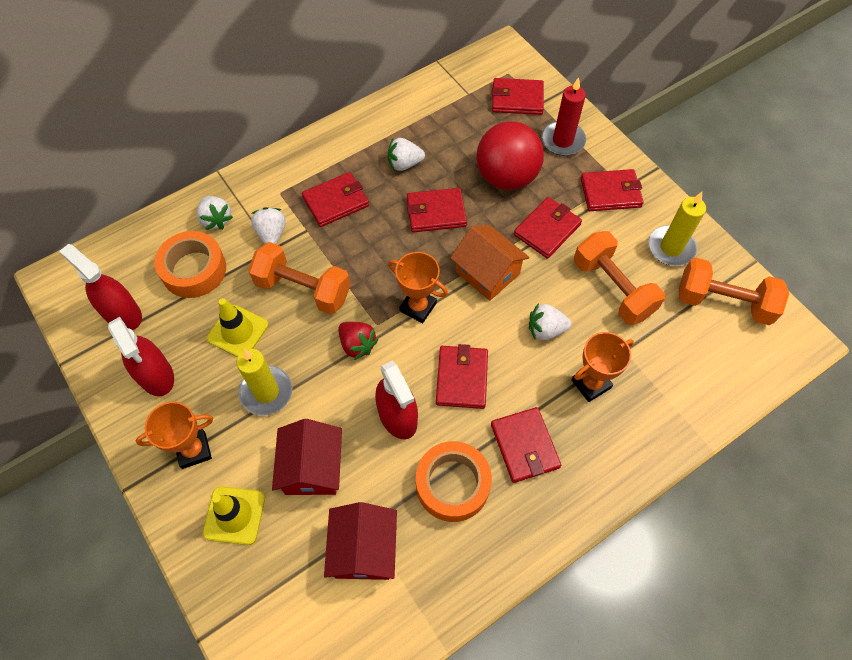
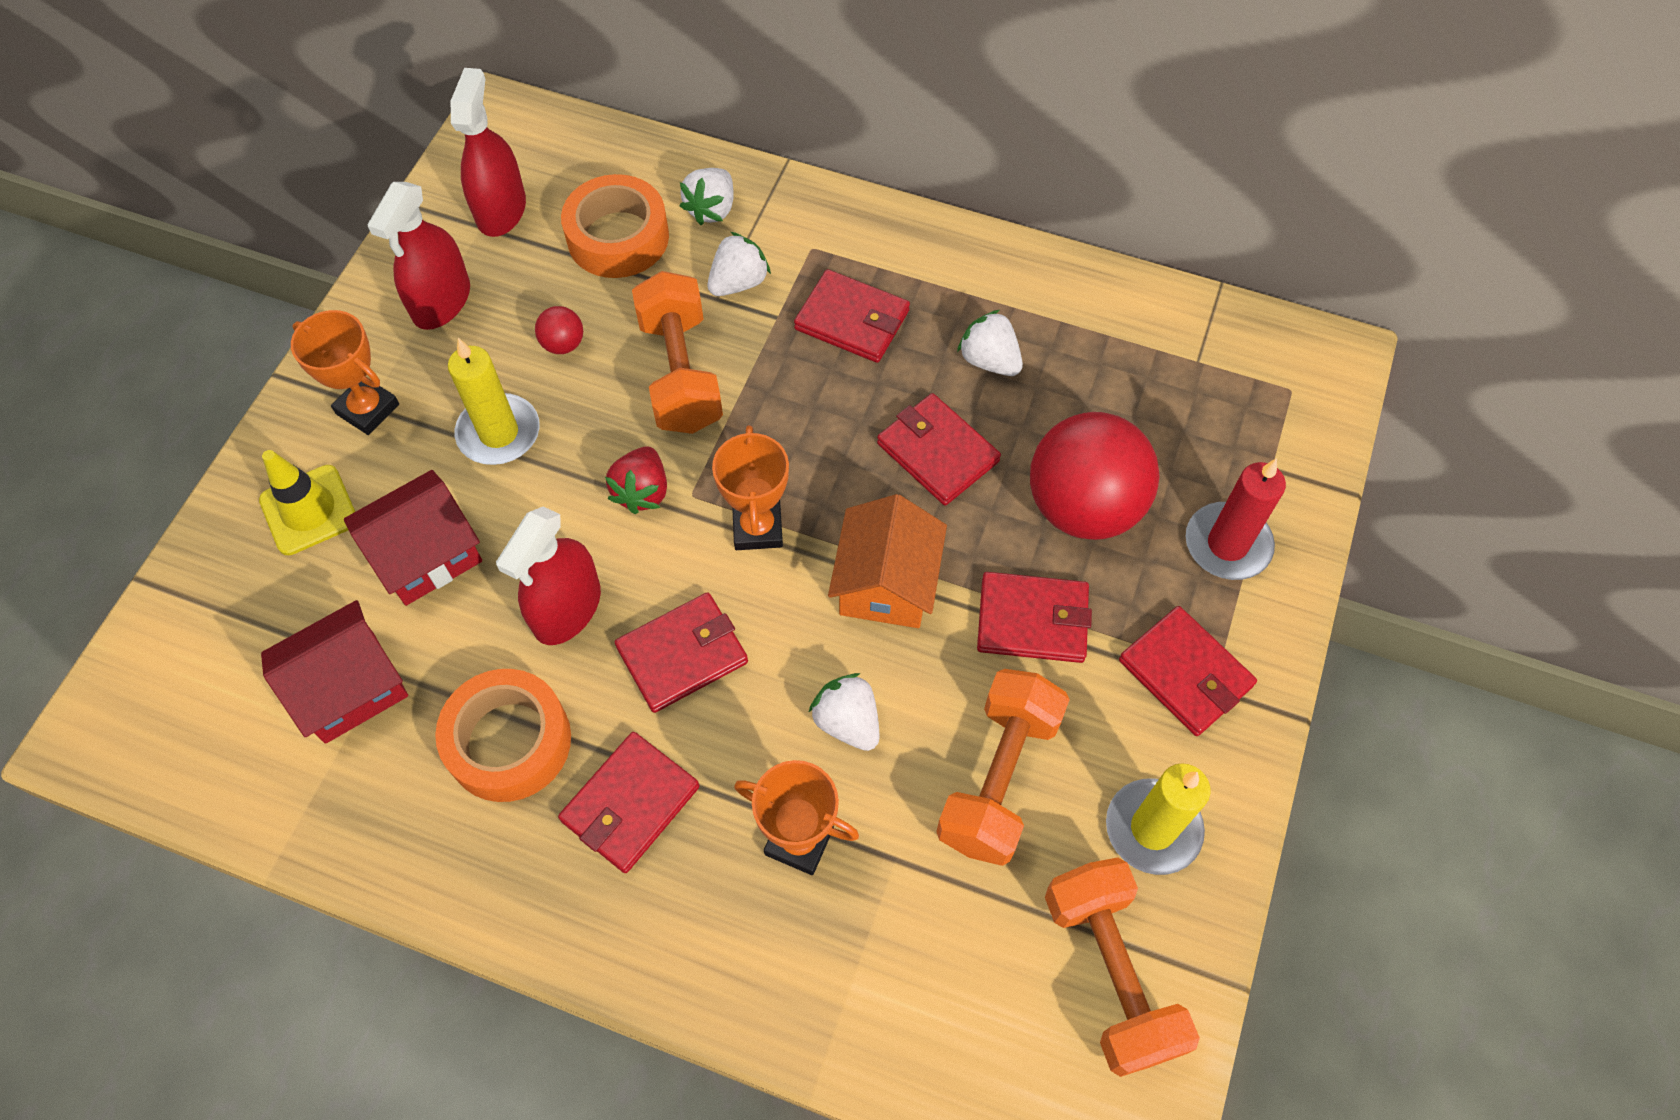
camera: 55 degrees right, 0 degrees up
(238, 331) = (563, 344): yellow traffic cone -> red ball
(517, 99) = (1250, 432): red wallet -> none

